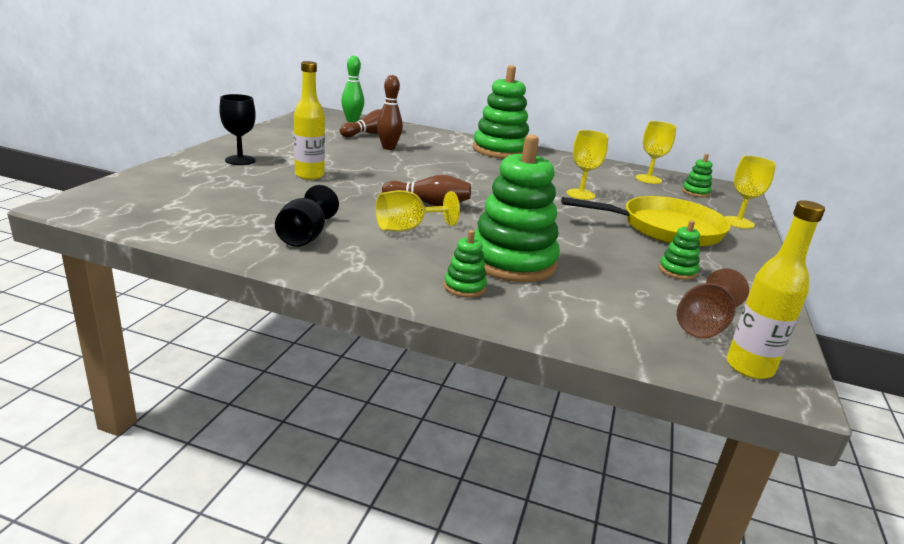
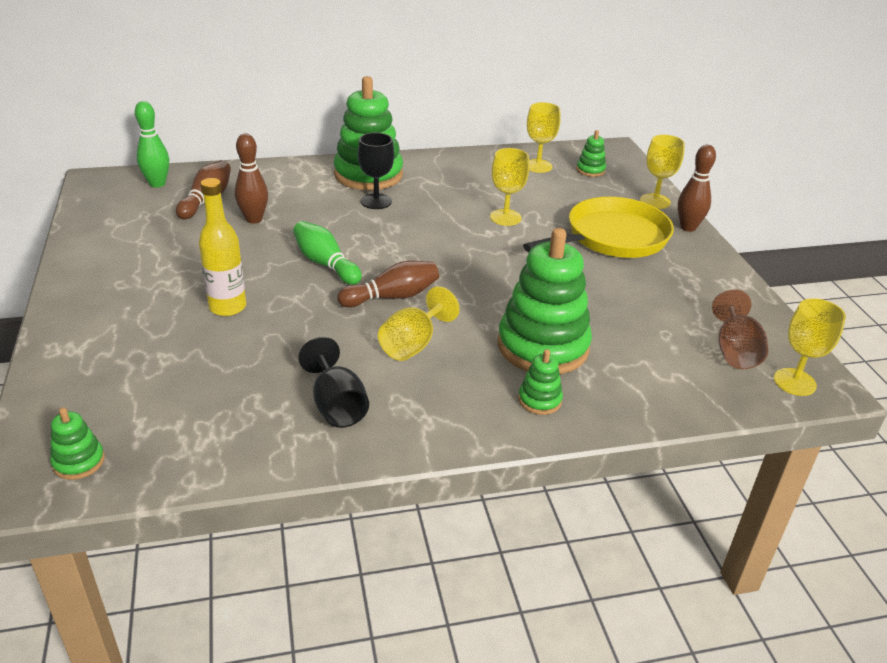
camera: 30 degrees left, 10 degrees up
(240, 160) = (119, 316): black goblet -> black goblet (376, 201)
(405, 177) = (325, 264): none -> green bowling pin
(677, 271) = (666, 292): green stacking toy -> green stacking toy (79, 462)
(749, 367) = (794, 382): yellow bottle -> yellow goblet
(753, 244) = (688, 227): none -> brown bowling pin

